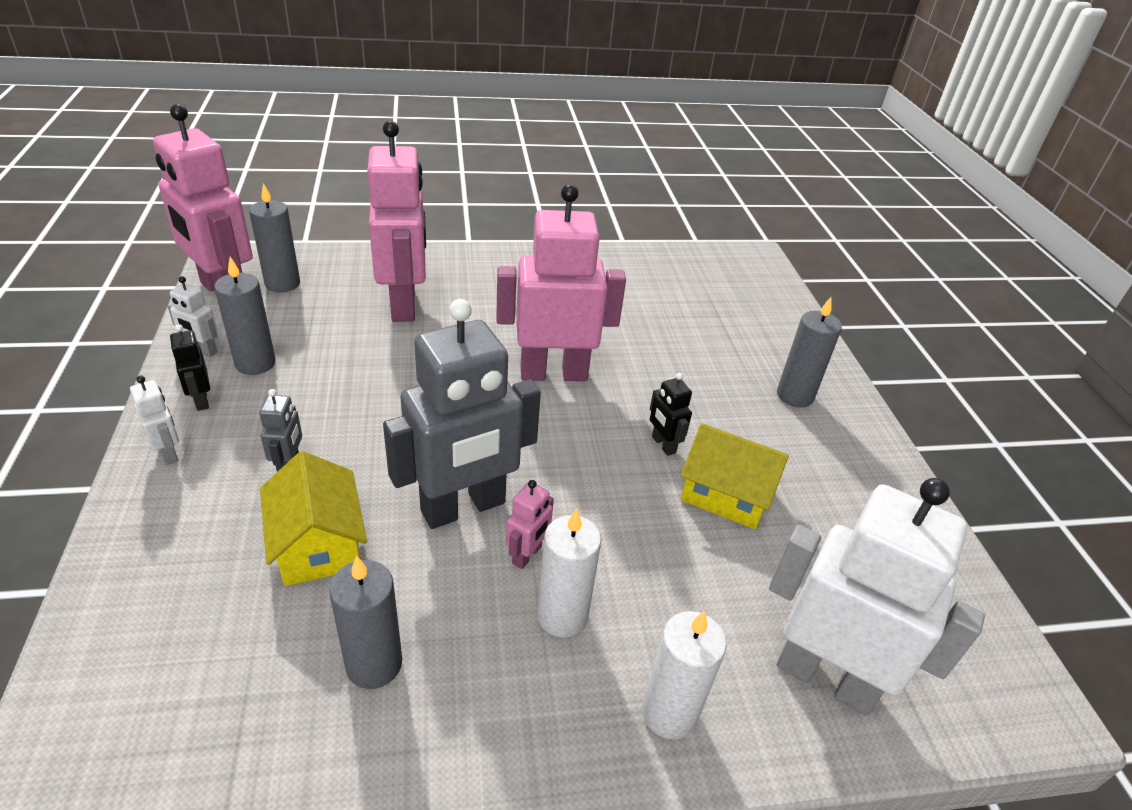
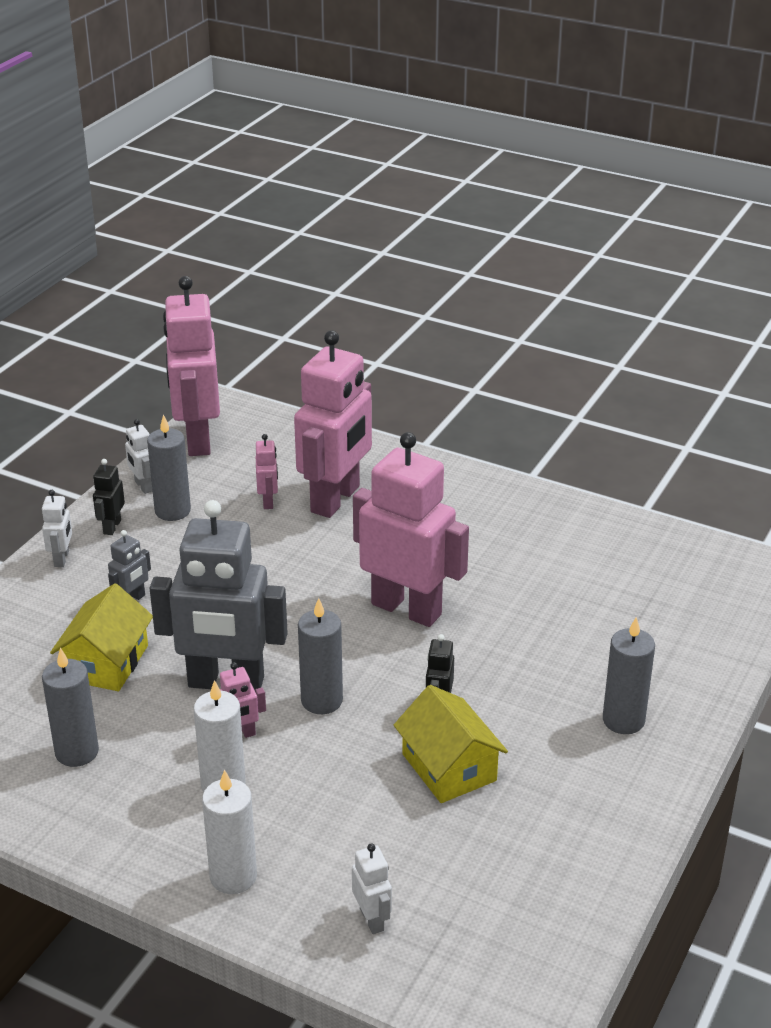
camera: 40 degrees right, 5 degrees down
(282, 283) = (250, 446): grey candle -> grey candle (322, 700)
(344, 325) = (268, 501): none -> pink robot
(825, 677) = (372, 919): white robot -> white robot, size x0.42

